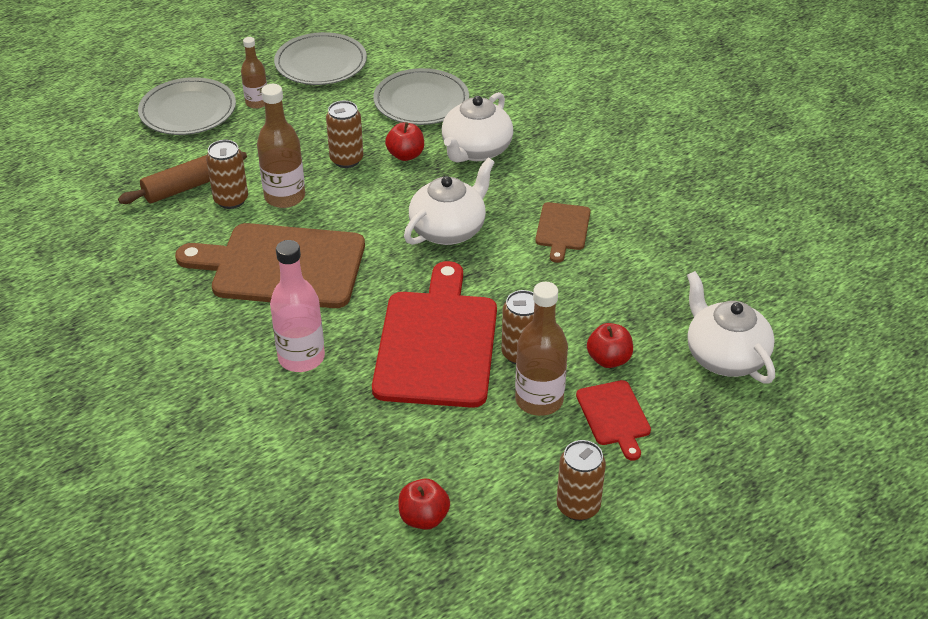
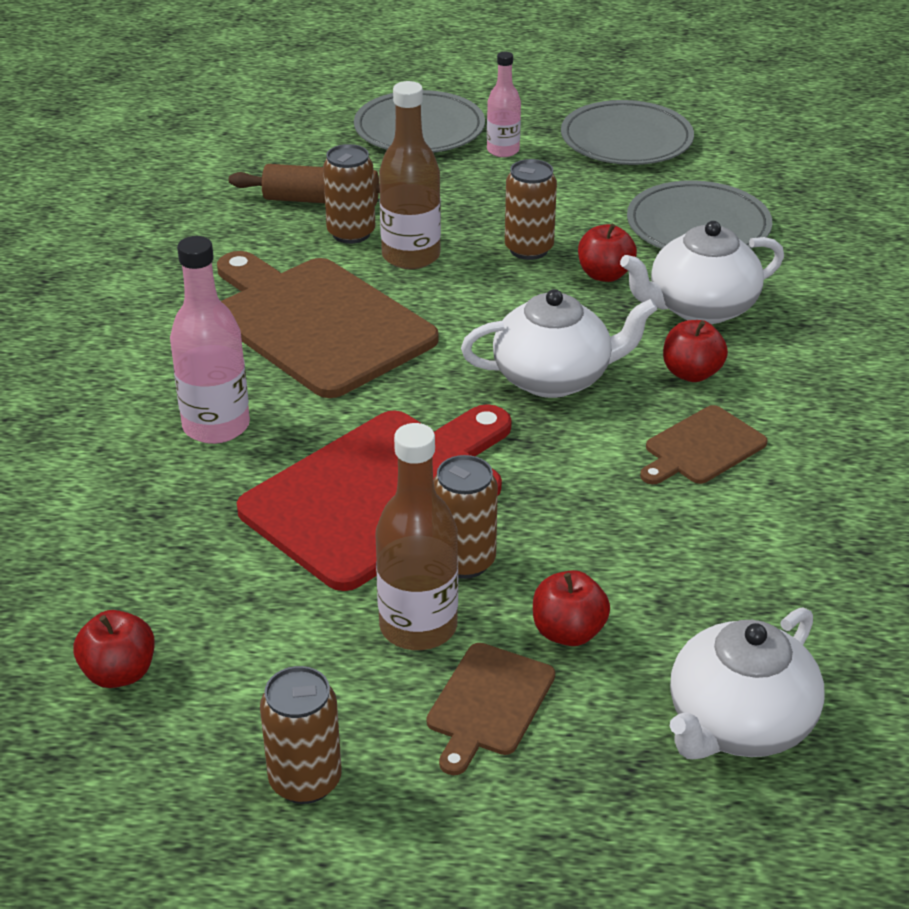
camera: 40 degrees right, 5 degrees down
(257, 103) = (503, 150): brown bottle -> pink bottle
(513, 190) = (691, 373): none -> red apple
(614, 416) = (488, 704): red cutting board -> brown cutting board
(725, 356) = (738, 724): white teapot -> white teapot turned 150 degrees counterclockwise

